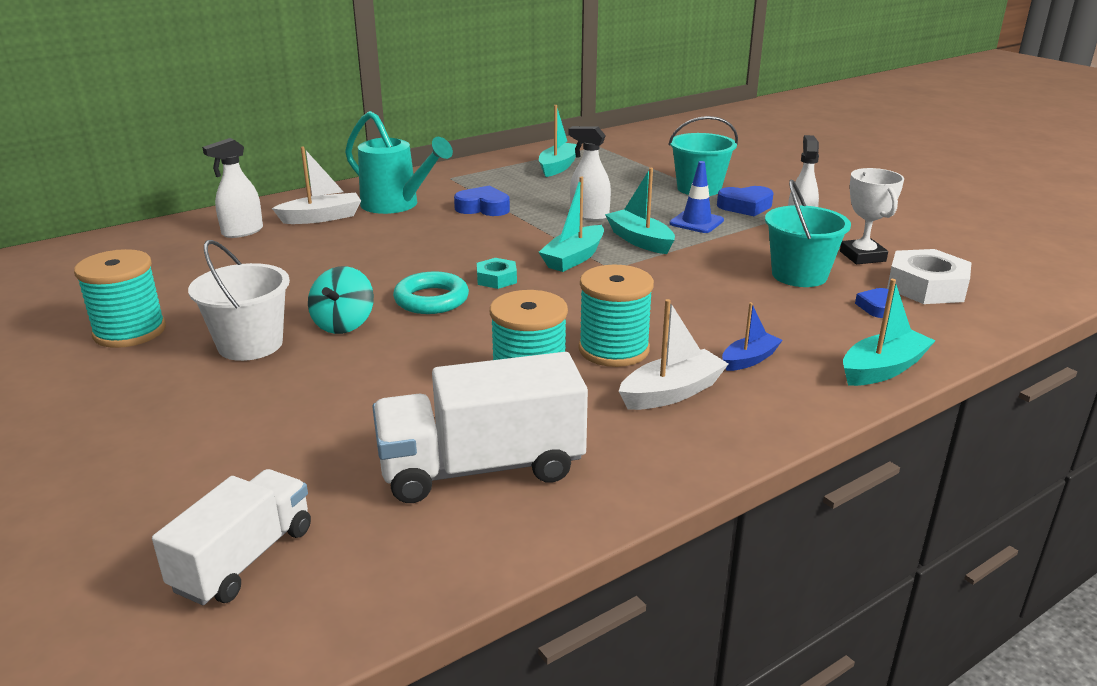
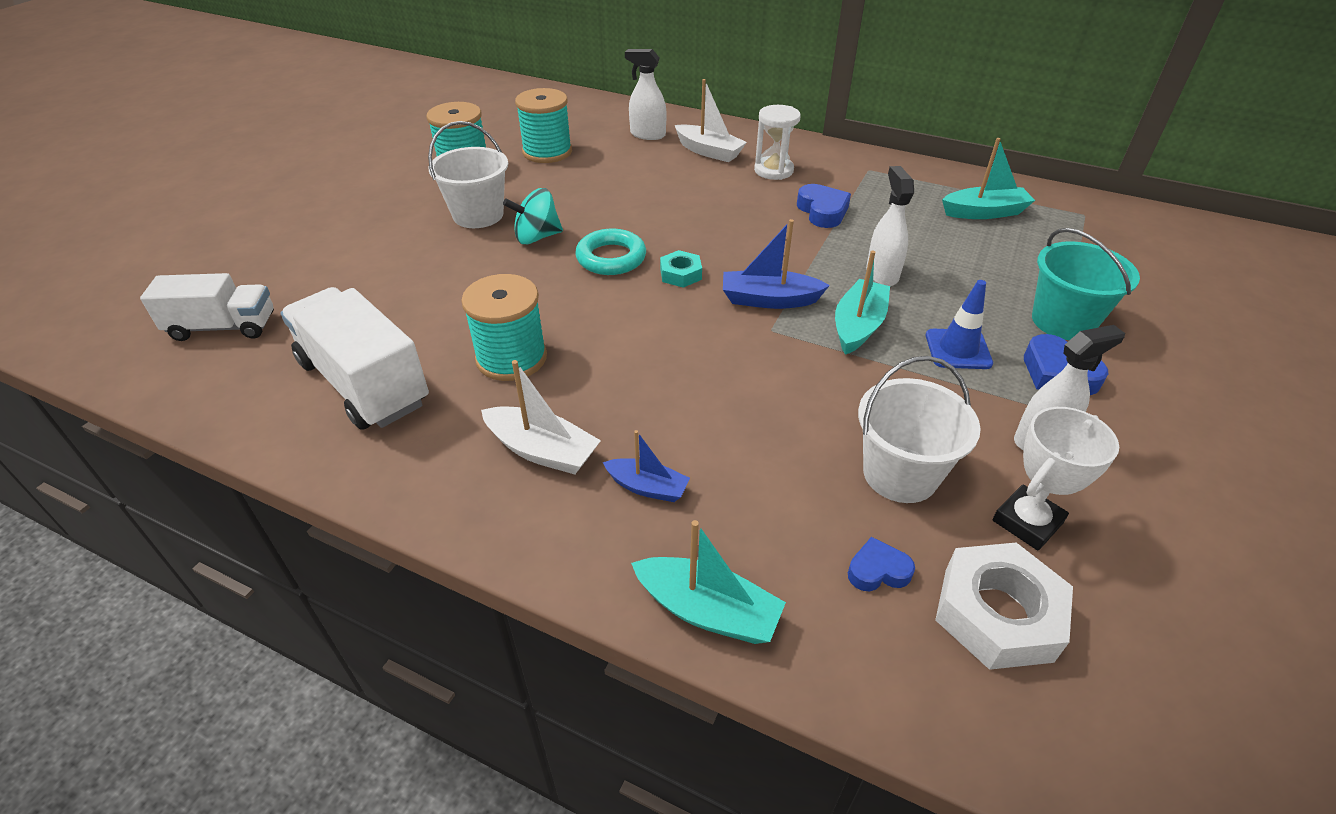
camera: 60 degrees right, 15 degrees up
(396, 205) = (773, 170): turquoise watering can -> white hourglass
(574, 258) = (769, 300): turquoise boat -> blue boat
(613, 349) = (599, 387): turquoise spool -> turquoise spool (547, 152)
(799, 275) = (900, 474): turquoise bucket -> white bucket

